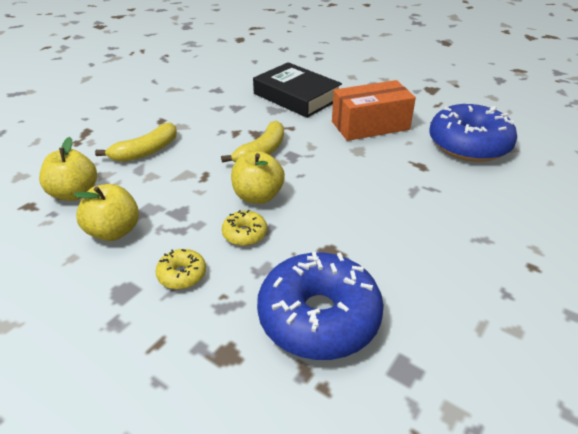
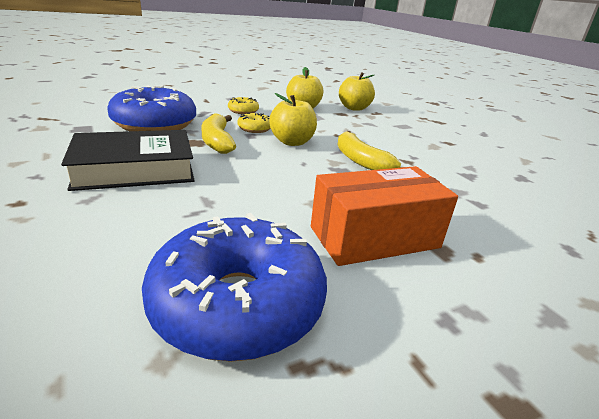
camera: 115 degrees right, 10 degrees down
(146, 151) = (394, 129): yellow banana -> yellow banana (217, 141)
(296, 96) = (494, 217): black book -> black book (134, 169)
(370, 125) = (374, 237): orange box -> orange box turned 60 degrees clockwise

